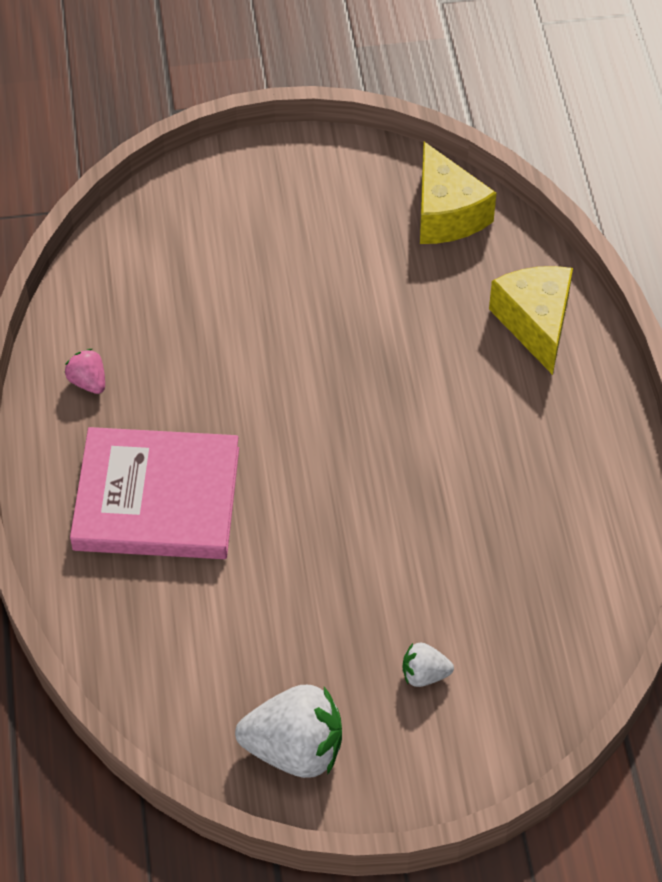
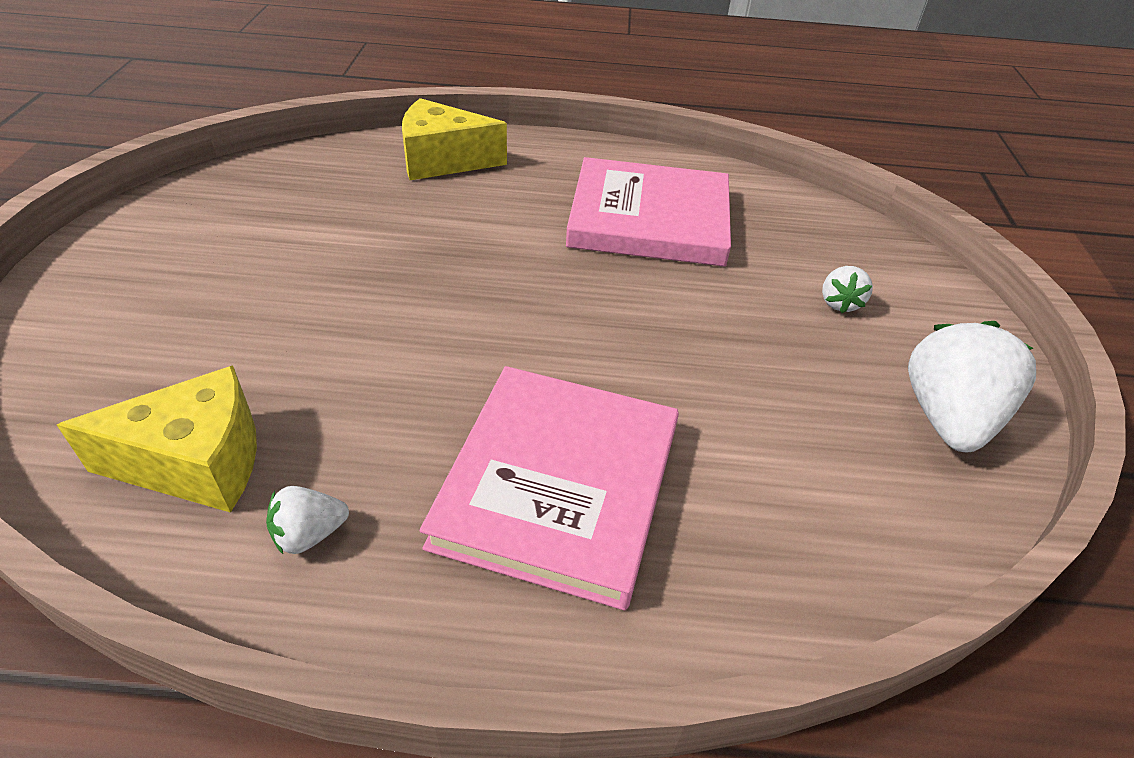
camera: 80 degrees left, 10 degrees down
(88, 382) = (309, 534): pink strawberry -> white strawberry
(446, 214) = (272, 179): yellow cheese -> yellow cheese (197, 462)
(503, 509) = (649, 219): none -> pink book

